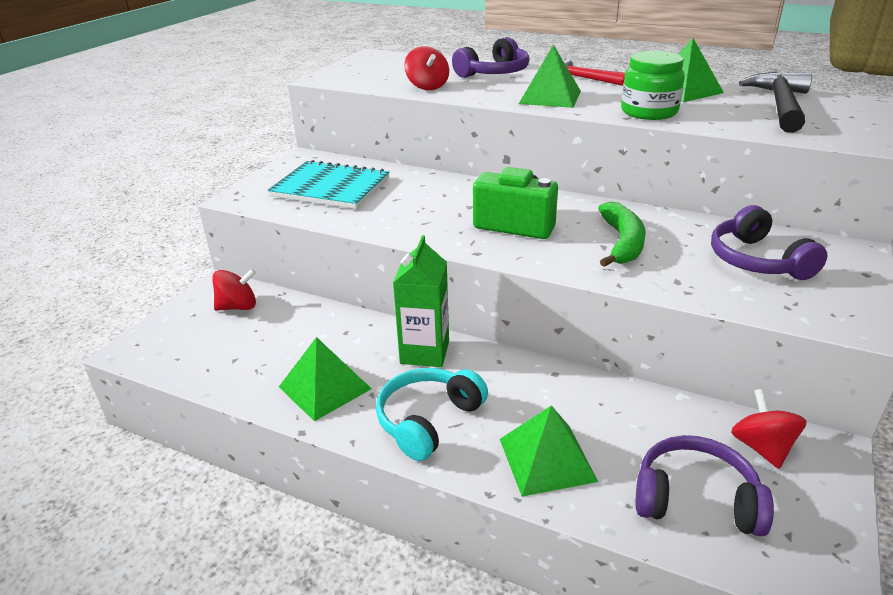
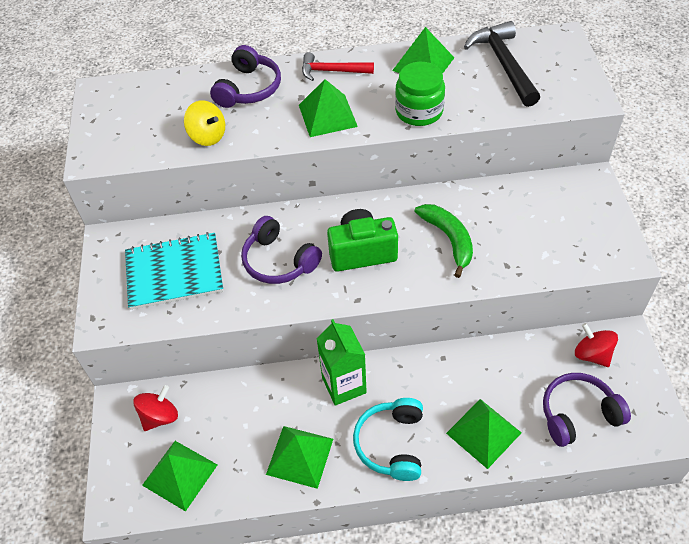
camera: 30 degrees left, 20 degrees up
(207, 352) = (180, 475): none -> green pyramid
(427, 86) = (208, 136): red spinning top -> yellow spinning top
(757, 260) = (542, 218): purple headphones -> purple headphones (279, 261)

